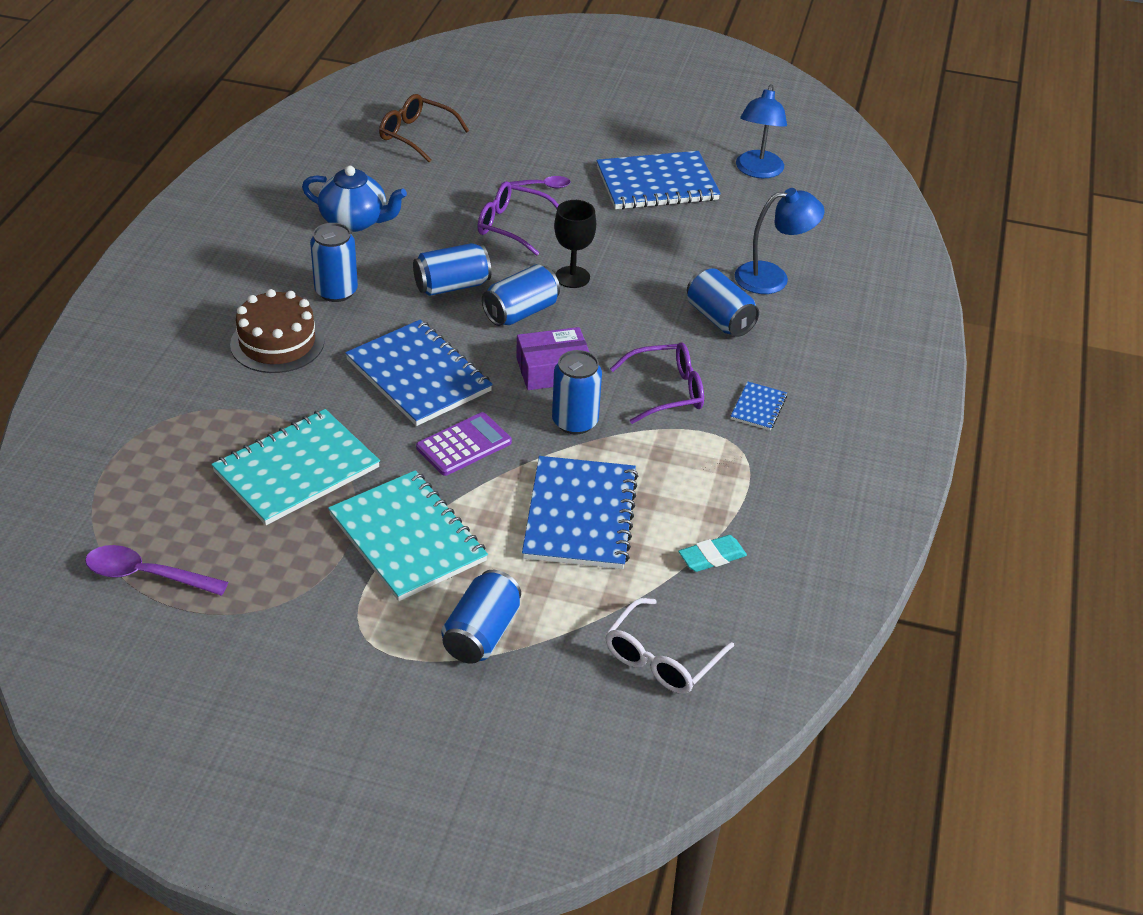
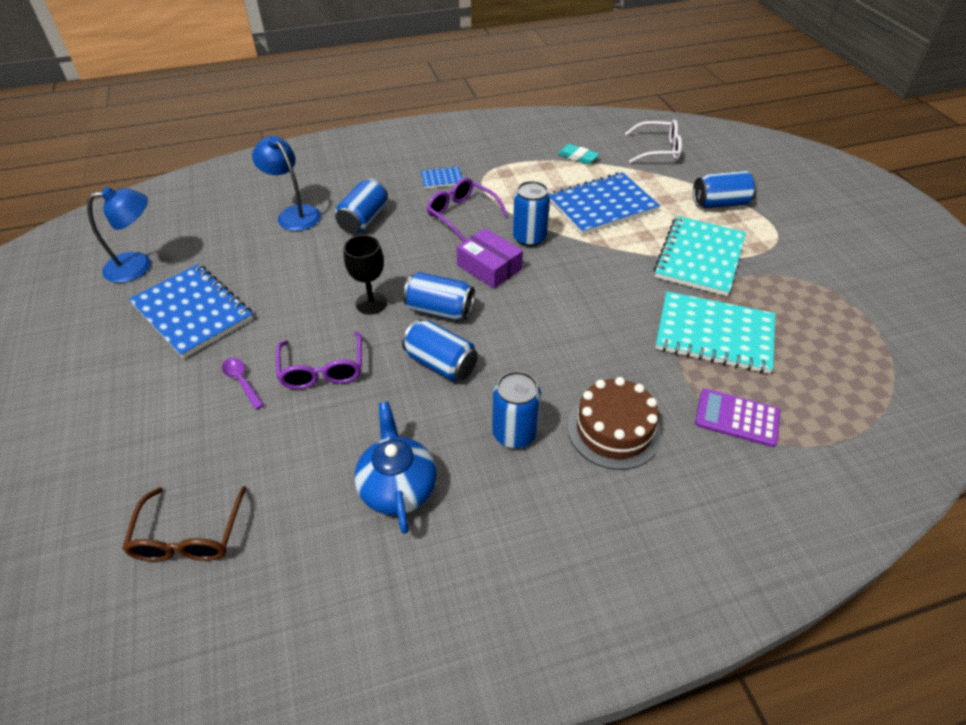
camera: 120 degrees left, 5 degrees up
(146, 575) = (874, 348): purple spoon -> none
(418, 376) = (562, 326): blue notebook -> none
(464, 445) = (602, 272): purple calculator -> purple calculator (737, 418)

